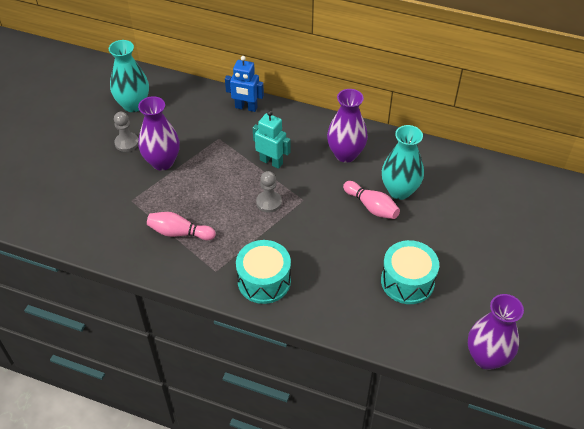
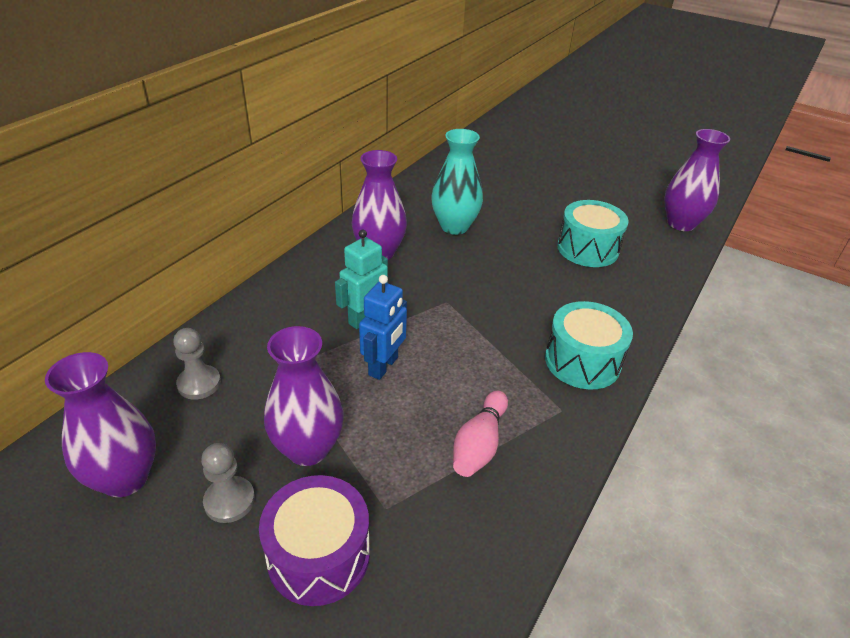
camera: 80 degrees left, 10 degrees down
(102, 181) = (319, 555): none -> purple drum
(133, 105) = (125, 478): turquoise vase -> purple vase
(246, 107) = (235, 326): blue robot -> blue robot (383, 366)
(269, 202) = (442, 334): grey pawn -> grey pawn (199, 383)
(371, 207) = (474, 250): pink bowling pin -> none

